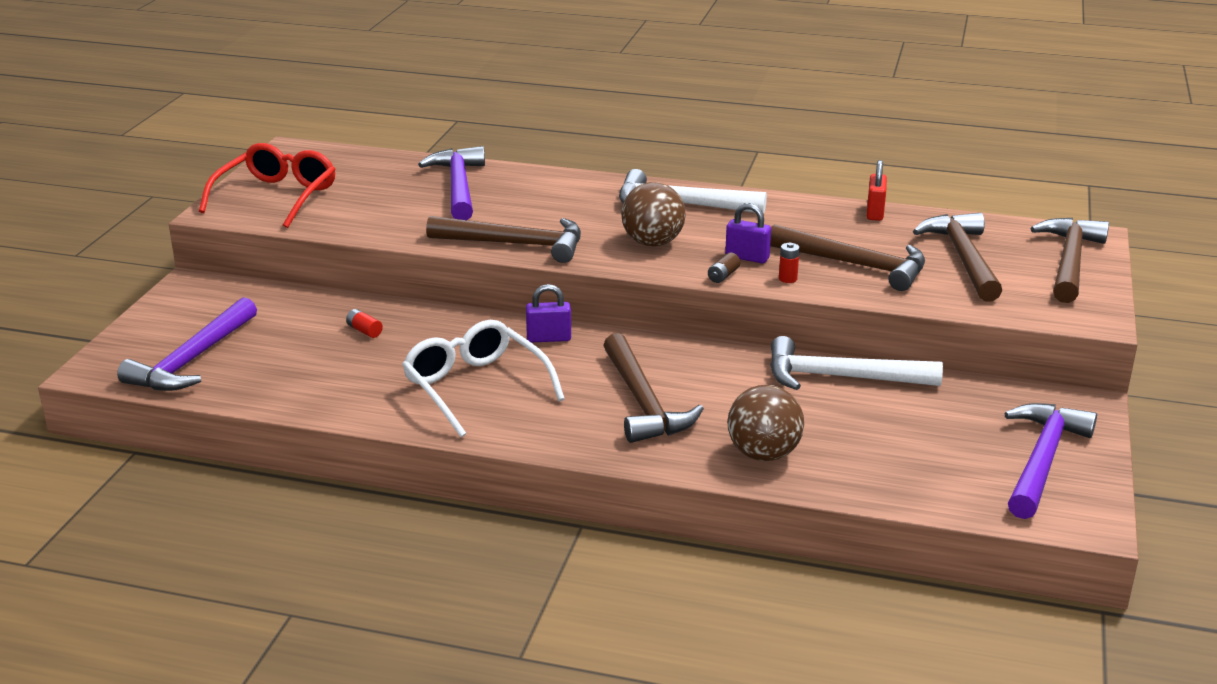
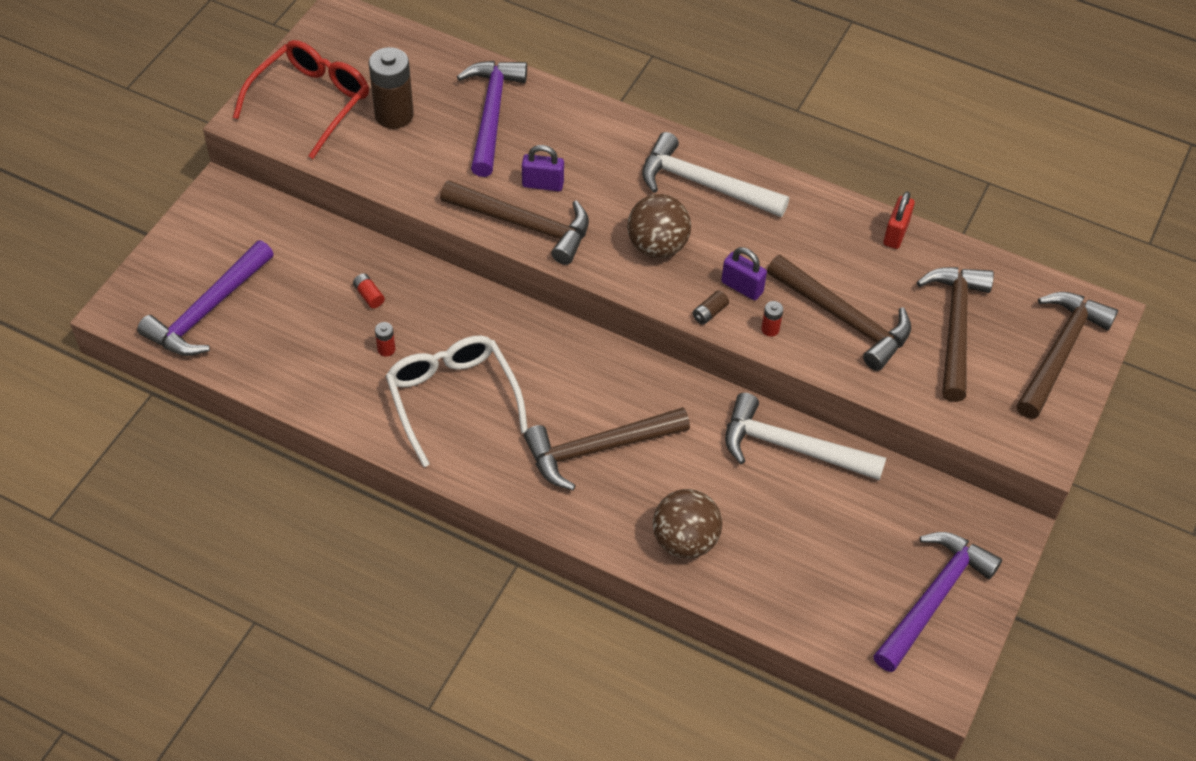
camera: 10 degrees right, 25 degrees up
(362, 196) = (394, 115): none -> brown battery
(393, 363) = (386, 349): none -> red battery
(549, 338) = (536, 338): purple padlock -> purple padlock (543, 184)
(643, 403) = (598, 449): brown hammer -> brown hammer turned 75 degrees clockwise

